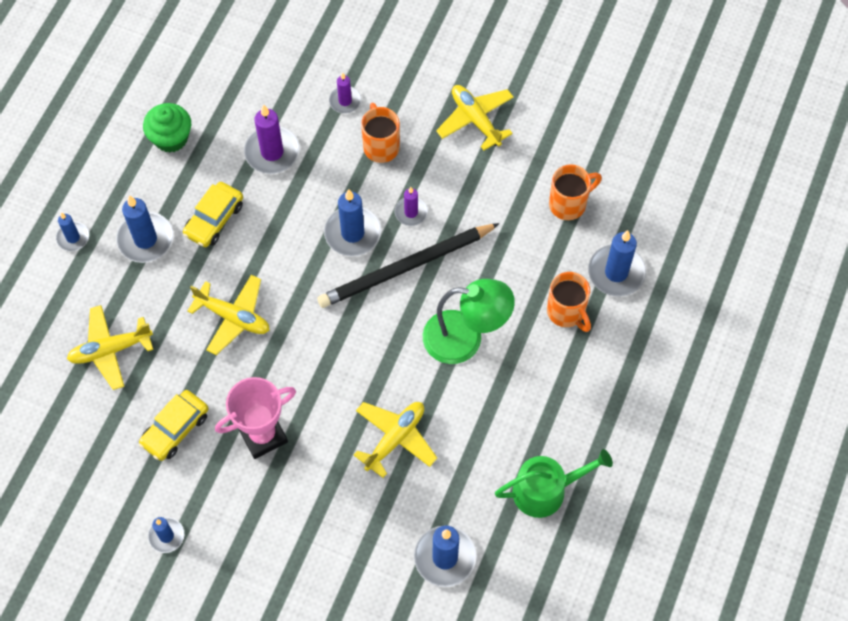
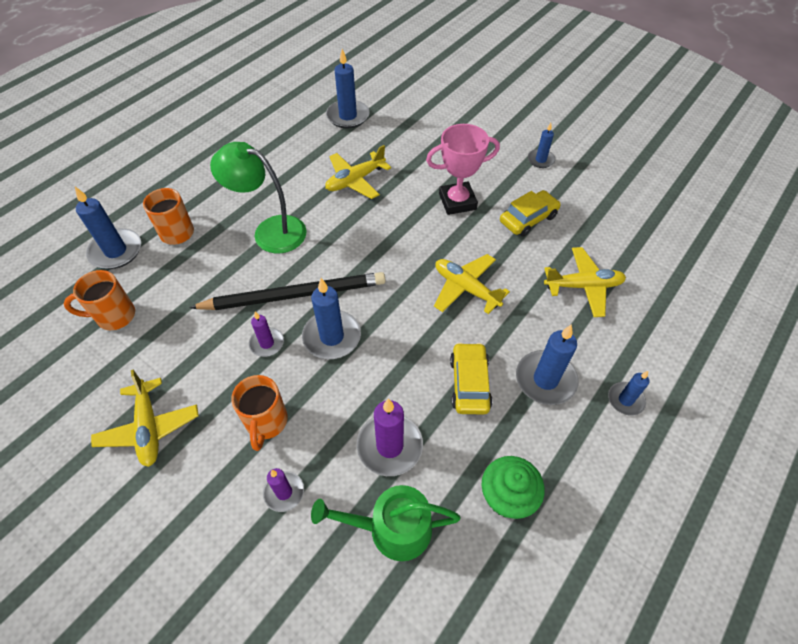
camera: 165 degrees left, 10 degrees down
(214, 219) = (469, 383): yellow car -> yellow car turned 45 degrees counterclockwise
(545, 490) = (262, 134): green watering can -> green watering can (392, 529)

